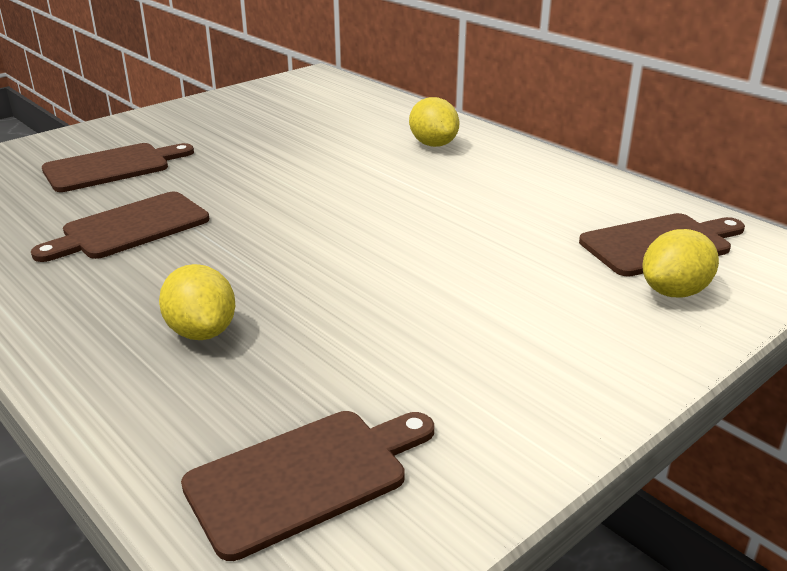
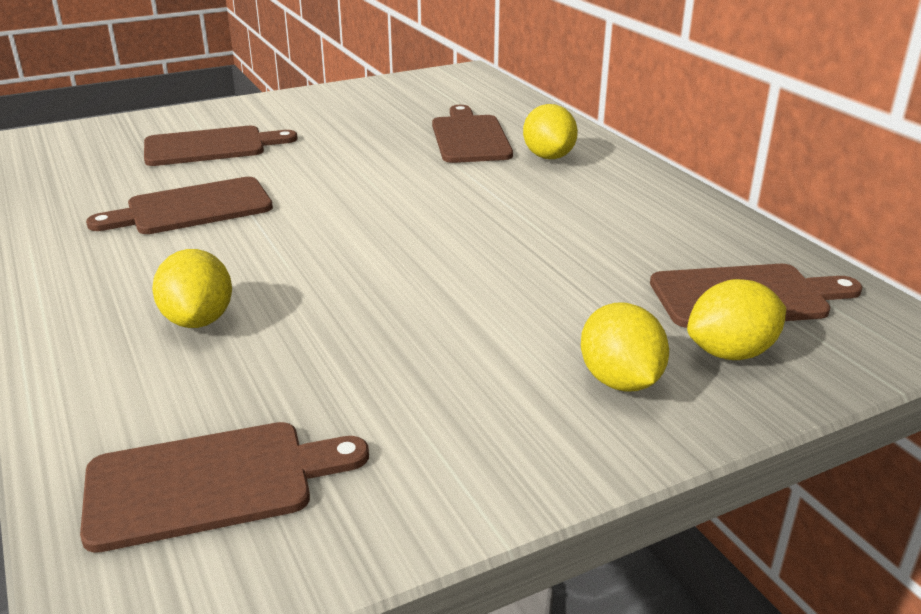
camera: 15 degrees right, 0 degrees up
(354, 134) = (470, 137): none -> brown cutting board
(602, 328) = (620, 381): none -> yellow lemon

